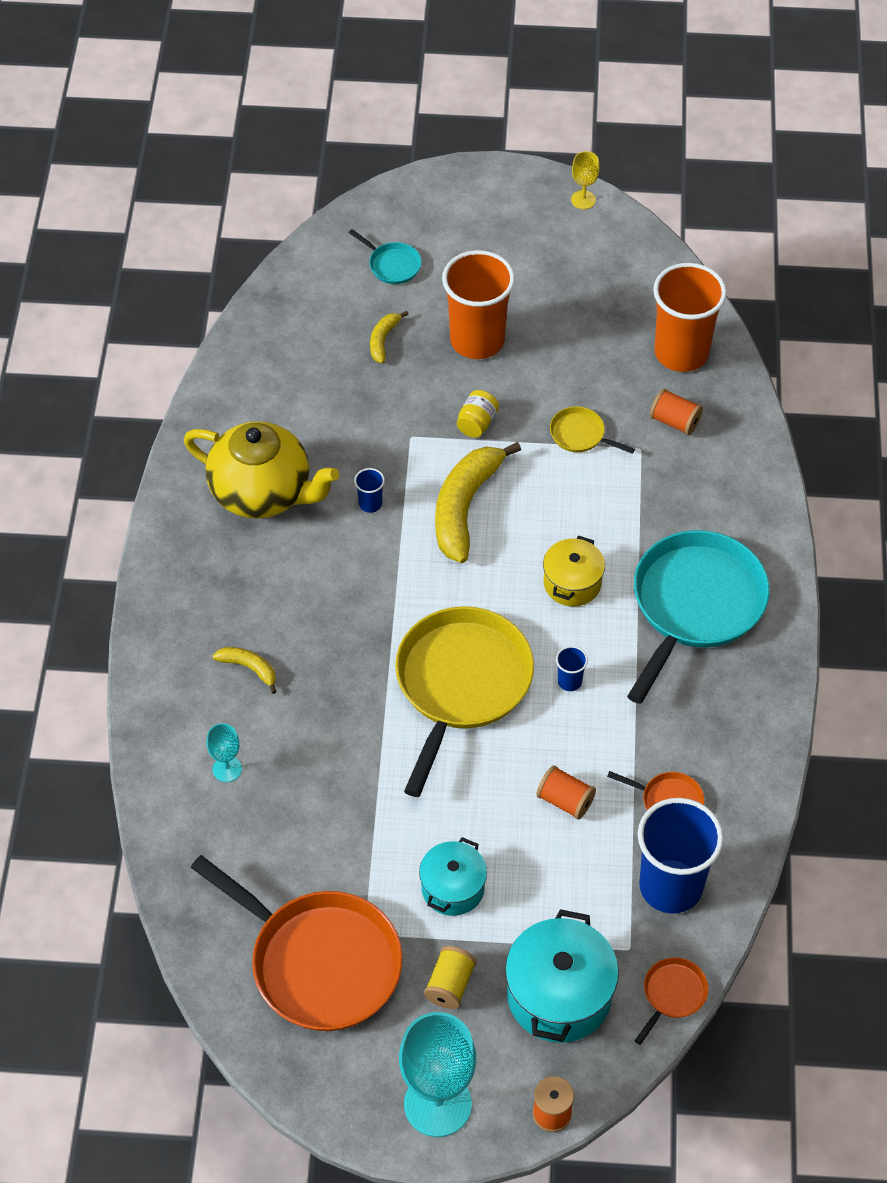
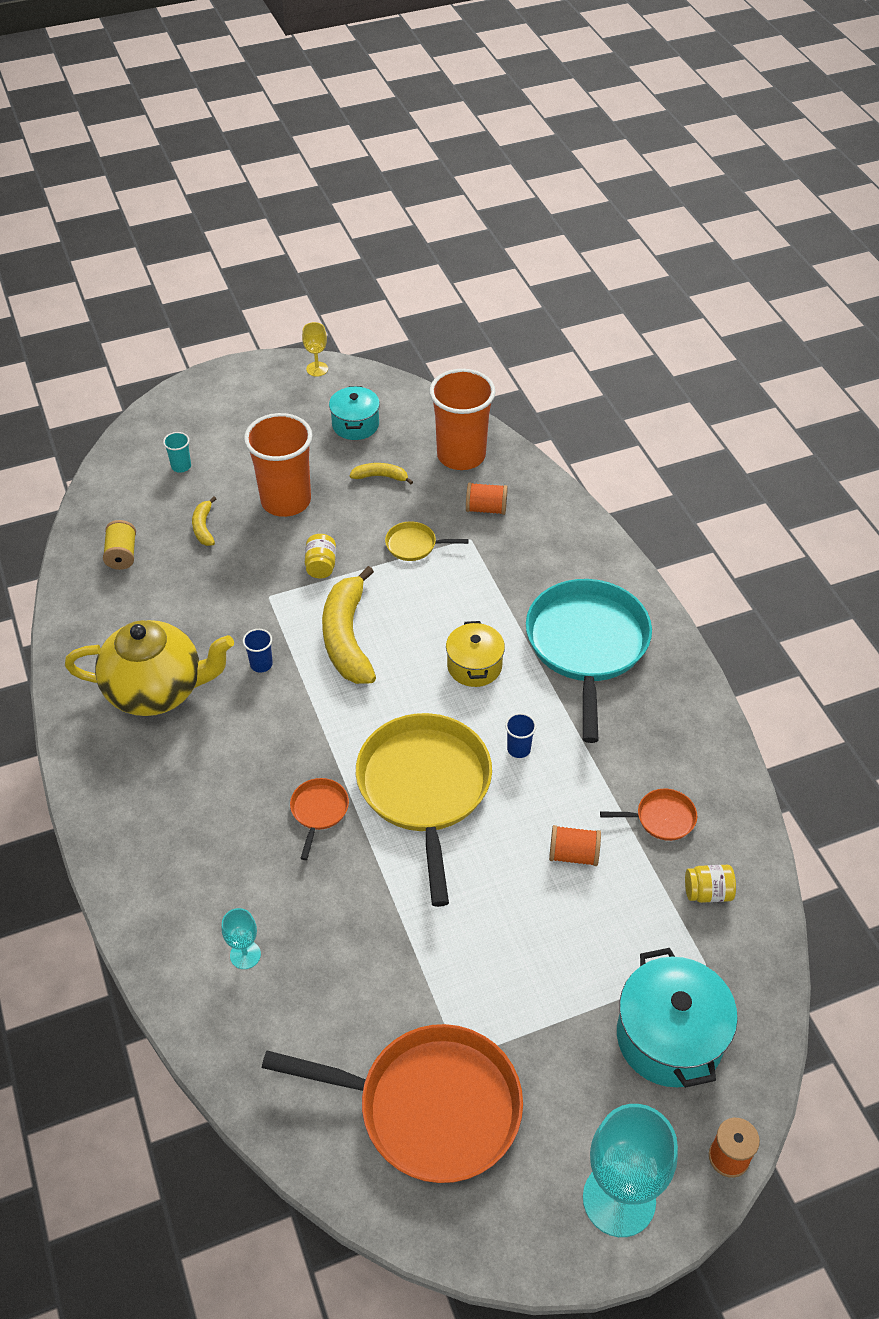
camera: 25 degrees left, 5 degrees down
(249, 668) = (220, 851): yellow banana -> yellow banana (380, 476)
(392, 265) = (181, 466): turquoise pan -> turquoise cup
(450, 985) = (565, 1073): yellow spool -> yellow spool (122, 555)
(452, 888) = (518, 978): turquoise pot -> turquoise pot (355, 425)
(670, 886) = (707, 892): blue cup -> yellow jar
(672, 994) = (767, 990): orange pan -> orange pan (319, 811)

